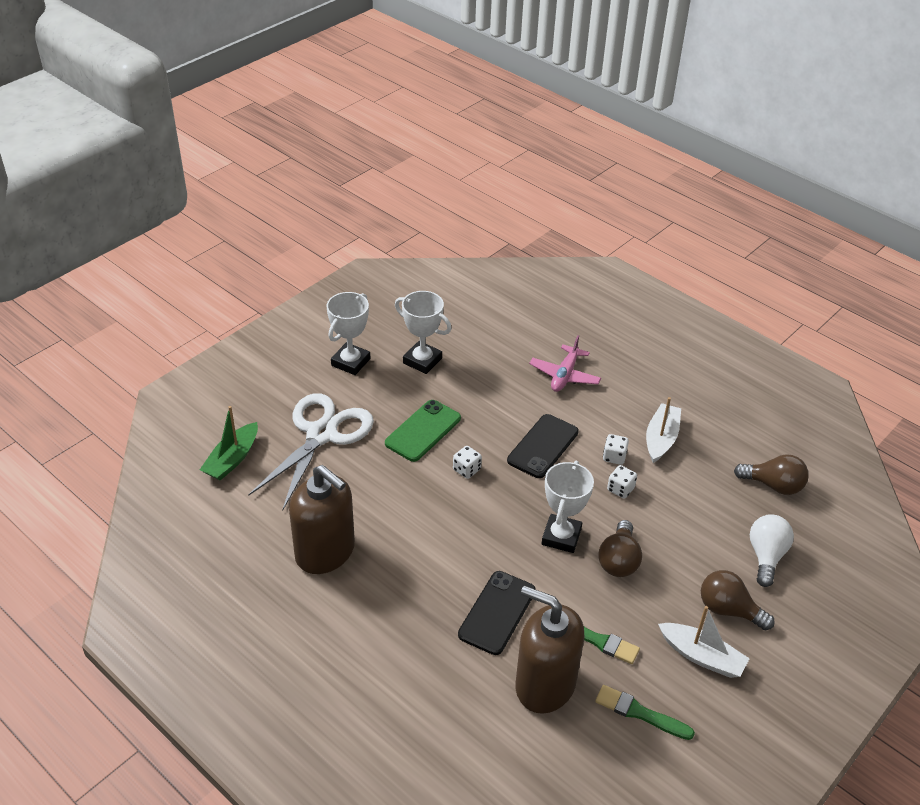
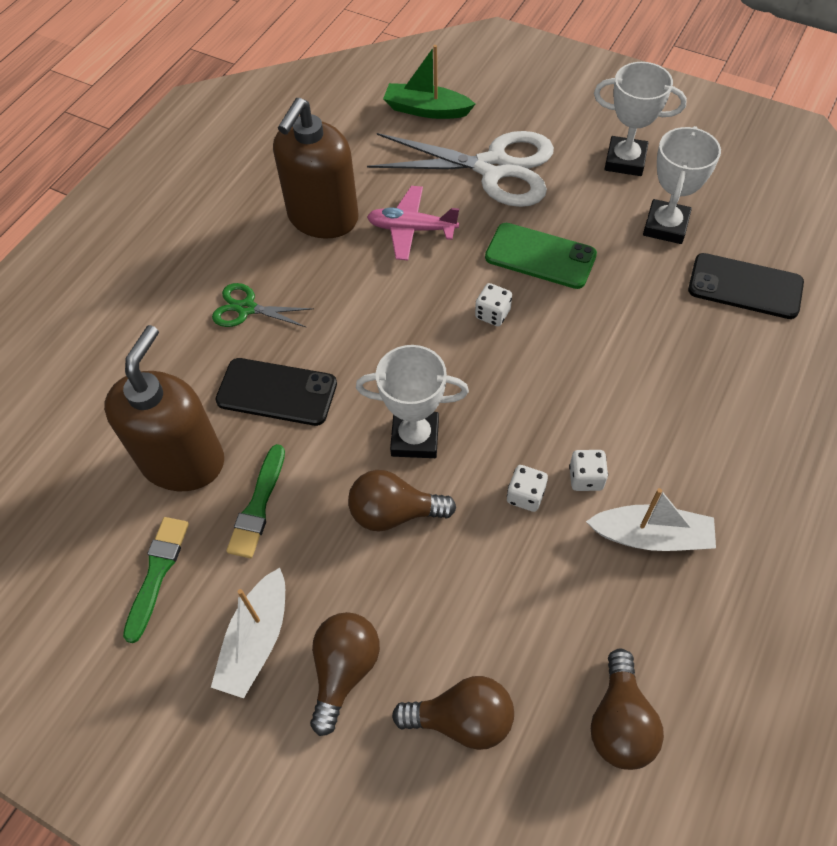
camera: 80 degrees right, 15 degrees up
(405, 620) = (246, 308): none -> green scissors
(543, 446) = (569, 388): black phone -> black phone (745, 287)
(564, 375) = (724, 388): pink plane -> pink plane (411, 229)
(766, 556) = (462, 719): white light bulb -> brown light bulb

